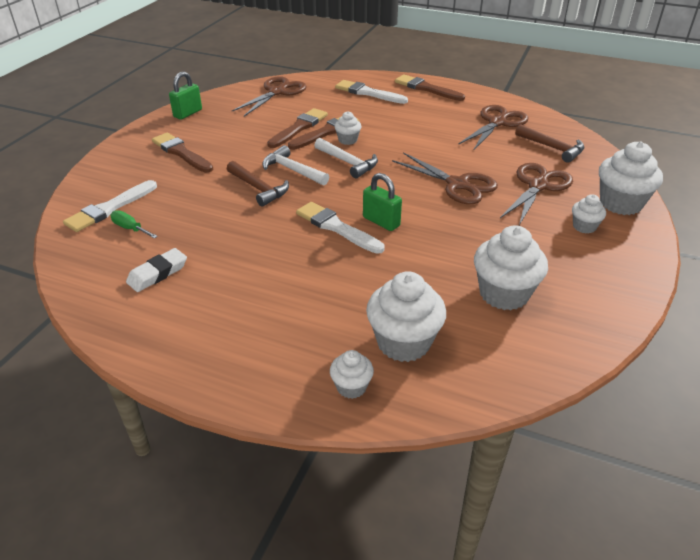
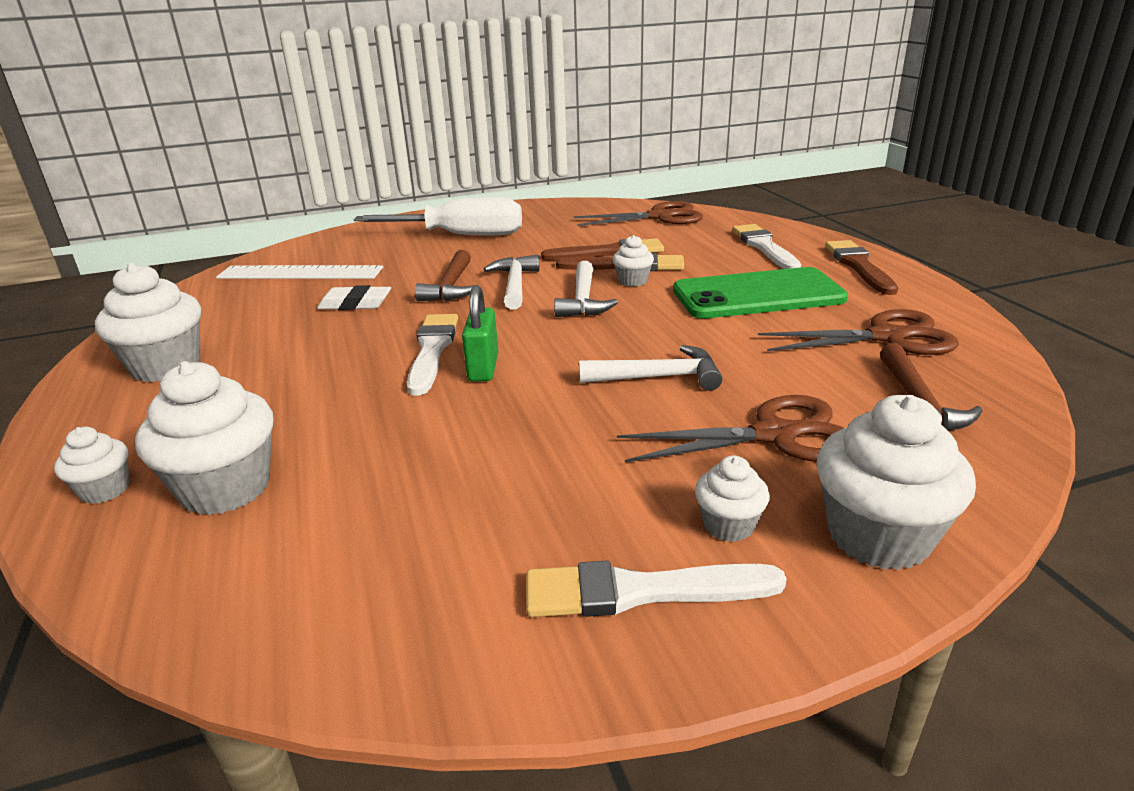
camera: 50 degrees right, 10 degrees down
(109, 208) = (323, 254): white brush -> white brush (641, 591)
(130, 228) = (300, 273): green screwdriver -> white ruler
(157, 273) = (237, 312): white eraser -> white eraser (355, 304)
(181, 153) = (461, 235): brown brush -> white screwdriver
(188, 113) = (537, 209): green padlock -> none
(416, 123) = (758, 295): none -> green phone
(458, 185) = (658, 377): brown scissors -> white hammer
(504, 294) = (423, 522): white cupcake -> white cupcake (166, 366)

